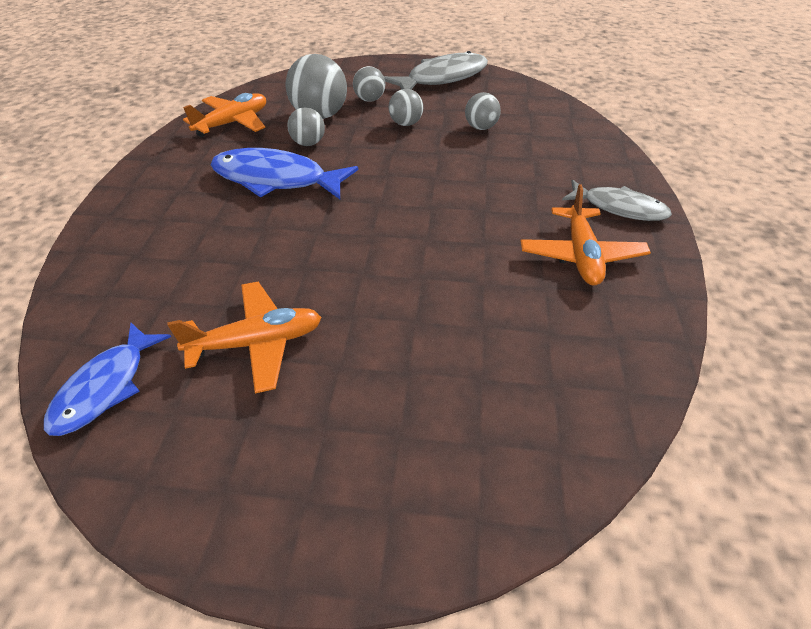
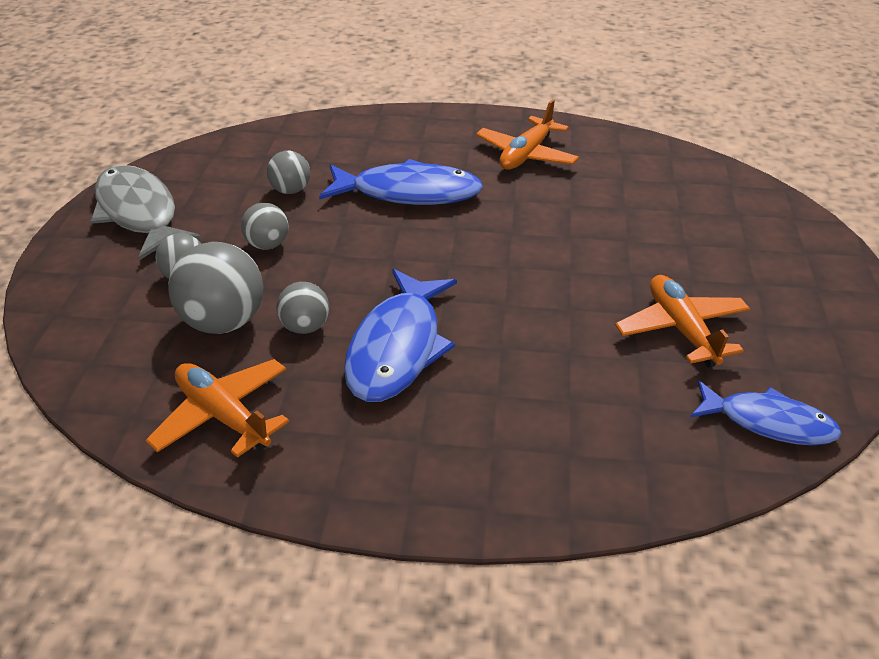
camera: 90 degrees left, 5 degrees down
(487, 181) = (408, 193): none -> blue fish
(581, 255) = (526, 155): orange plane -> orange plane turned 120 degrees clockwise
(619, 208) = (456, 129): grey fish -> none

